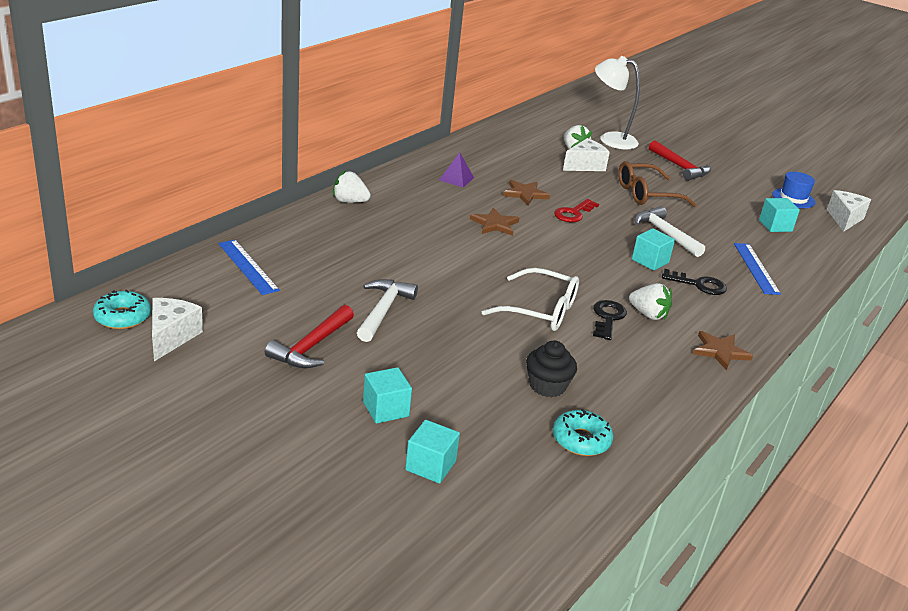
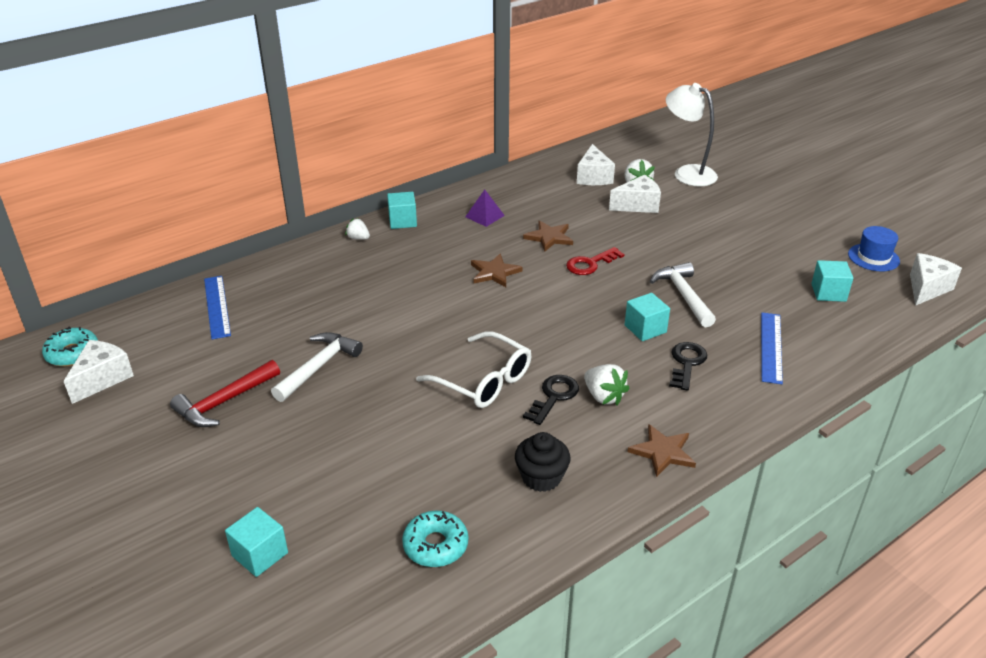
camera: 20 degrees right, 5 degrees up
(349, 201) = (358, 238): white strawberry -> white strawberry, size x0.65
(385, 409) = (254, 482): turquoise cube -> turquoise cube (402, 221)
(533, 144) = (593, 177): none -> white cheese
(547, 386) = (437, 474): black cupcake -> black cupcake (541, 477)
(646, 194) = (690, 244): brown glasses -> none
(680, 167) = (751, 211): red hammer -> none
(699, 285) = (686, 363): black key -> black key turned 105 degrees counterclockwise

